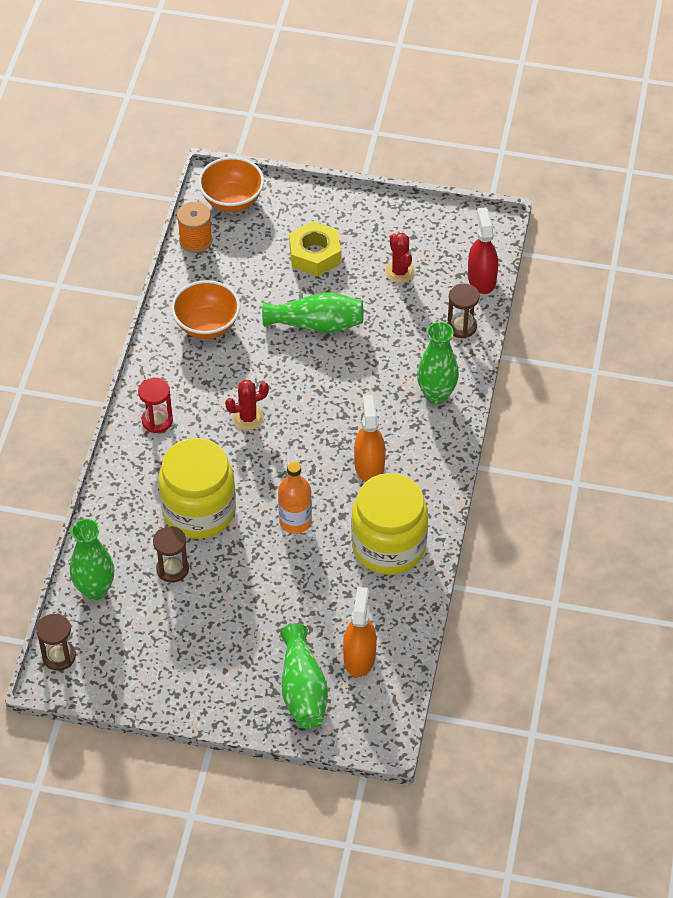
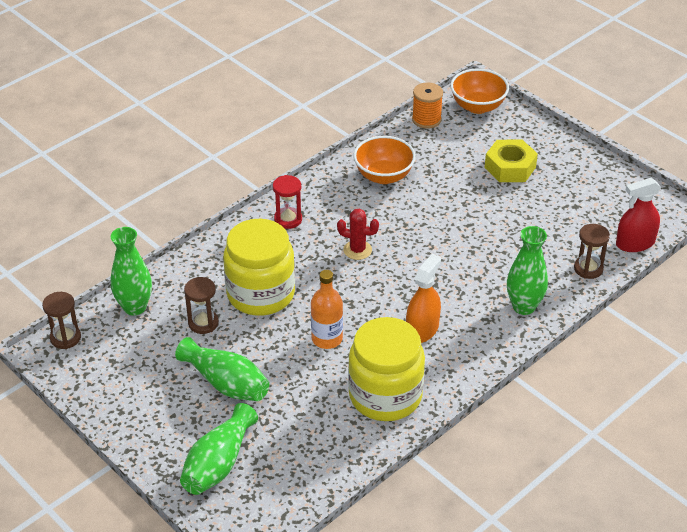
camera: 35 degrees right, 10 degrees down
(316, 324) = (469, 213): green vase -> green vase (226, 383)
(359, 657) = (285, 465): orange spray bottle -> none
(399, 272) = (569, 208): red cactus -> none
(481, 279) = (635, 243): red spray bottle -> red spray bottle turned 135 degrees counterclockwise

